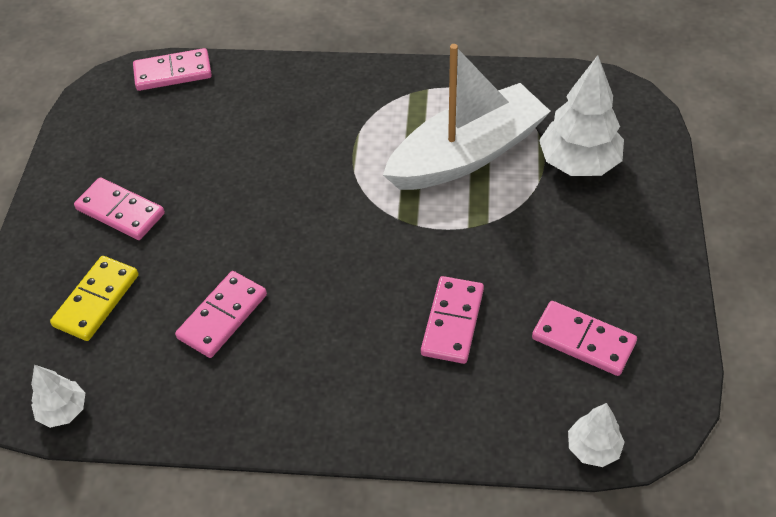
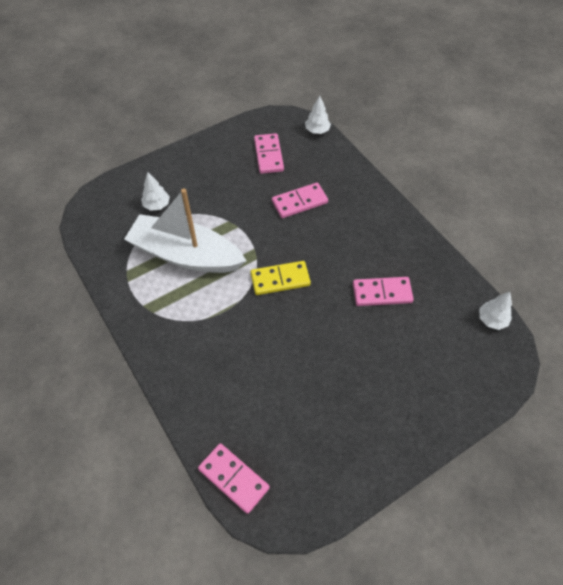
camera: 130 degrees left, 5 degrees up
(97, 300) = (430, 360): yellow domino -> yellow domino (280, 279)
(120, 211) = (369, 402): pink domino -> none
(579, 163) = (157, 205): white tree -> white tree, size x0.54

